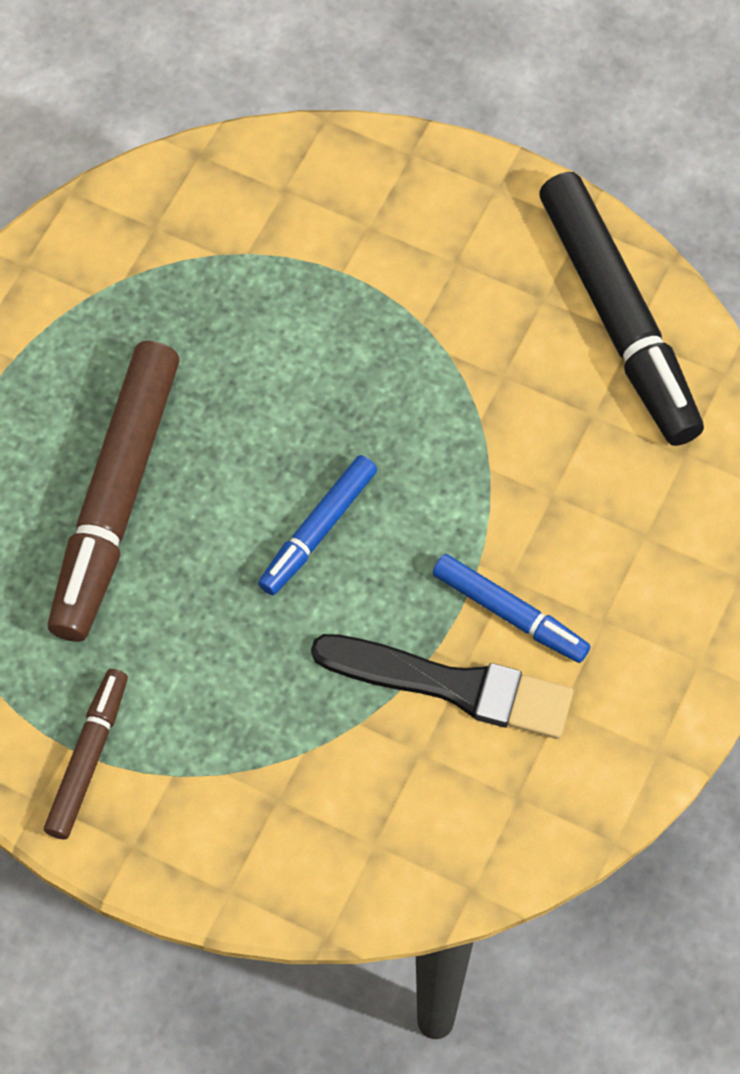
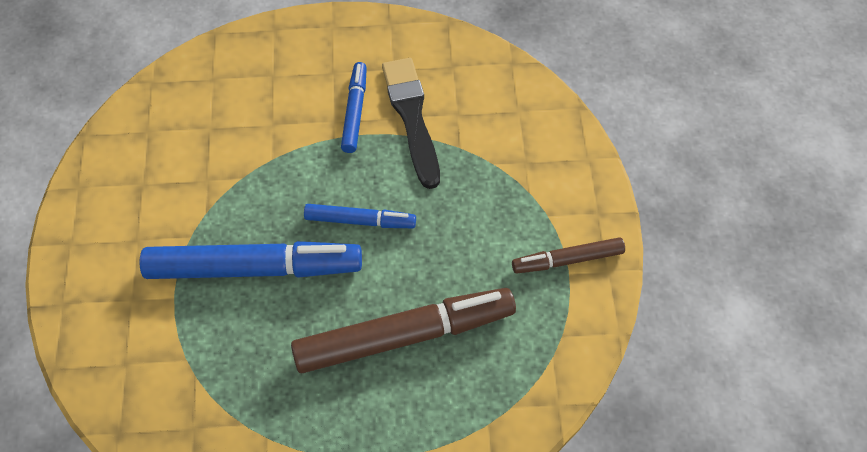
camera: 120 degrees left, 5 degrees down
(326, 374) = (254, 268): none -> blue marker
(618, 319) = (138, 142): black marker -> none

